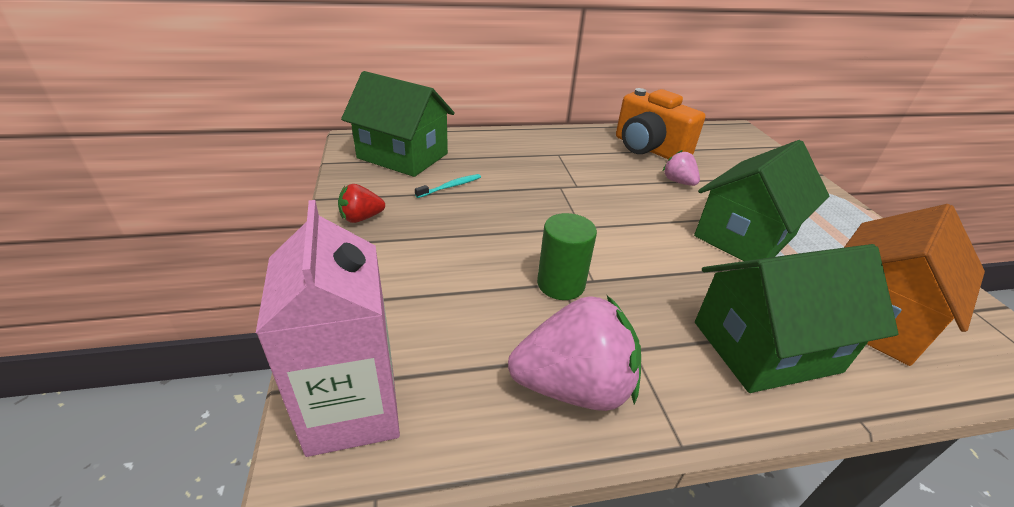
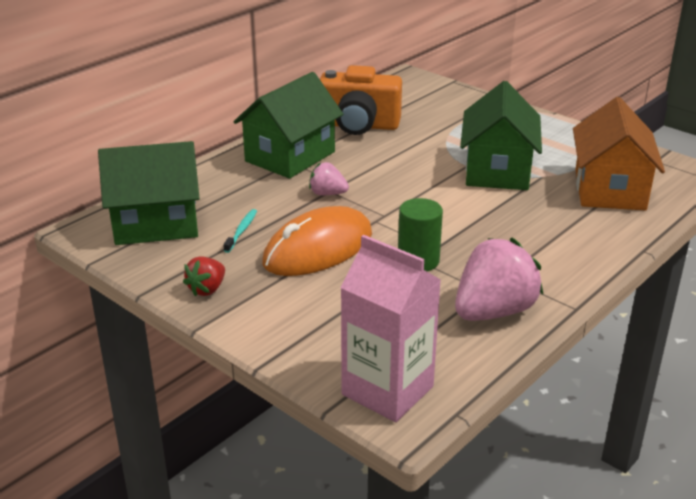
camera: 35 degrees left, 5 degrees down
(487, 228) = (318, 249): none -> orange mouse
(678, 182) = (412, 147): pink strawberry -> pink strawberry (327, 194)
(765, 346) = (570, 236): green house -> green house (290, 156)

